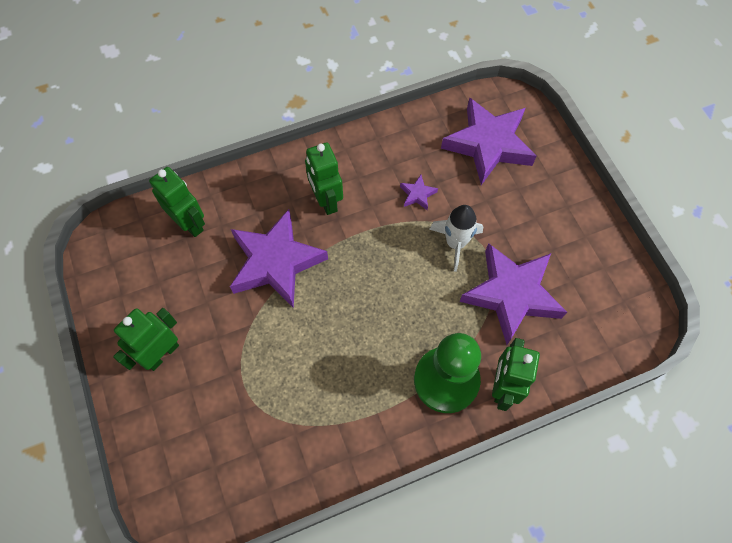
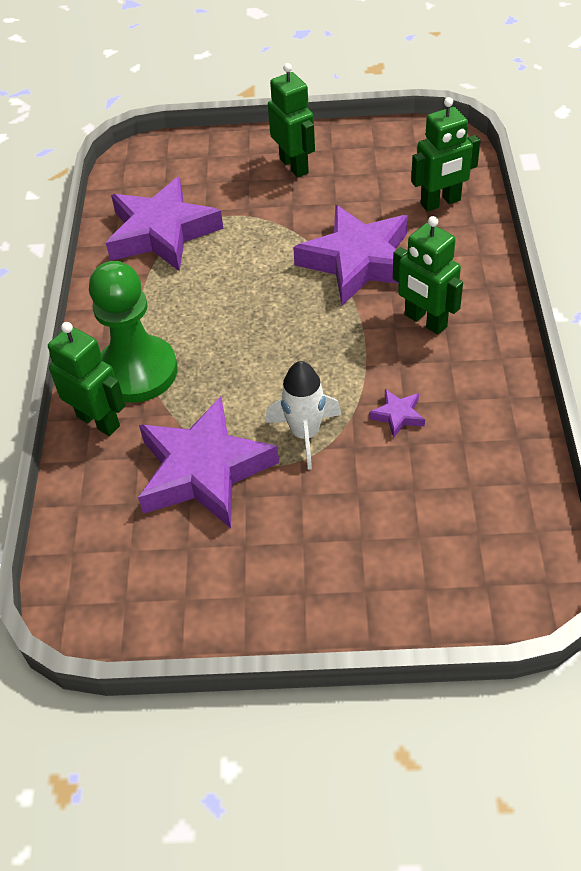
camera: 115 degrees right, 15 degrees down
(326, 200) = (425, 321): green robot -> green robot turned 135 degrees counterclockwise
(488, 145) = (453, 527): purple star -> purple star (162, 232)

